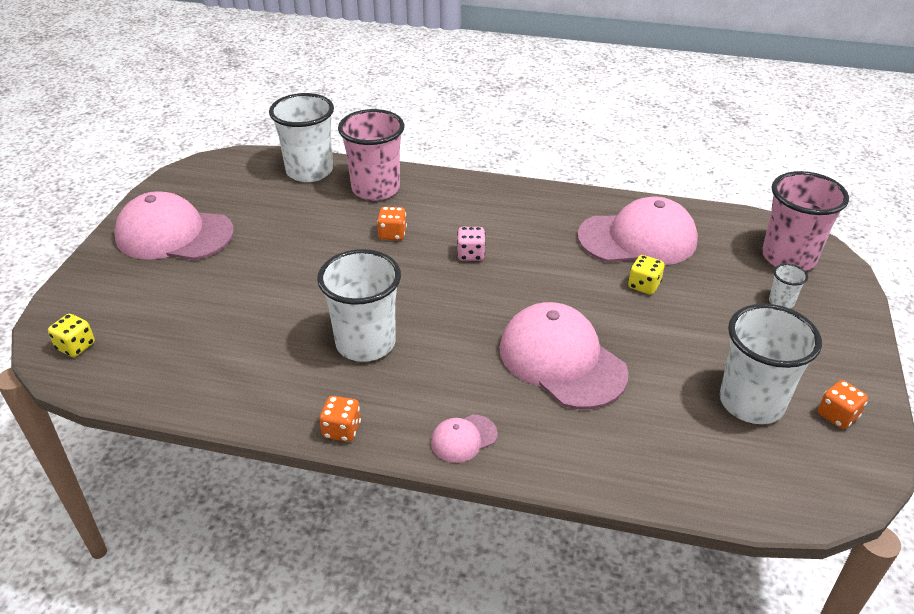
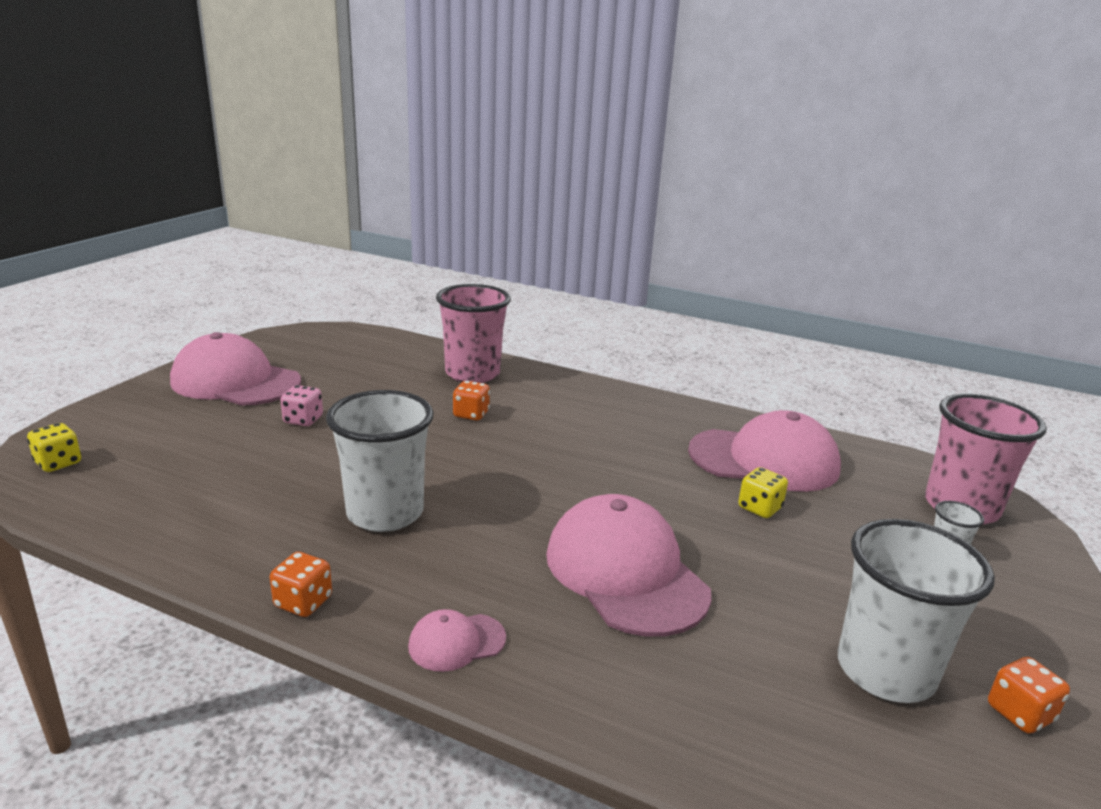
camera: 10 degrees right, 15 degrees down
(309, 171) = (410, 350): white cup -> none
(471, 254) = (553, 445): pink dice -> pink dice (303, 420)

